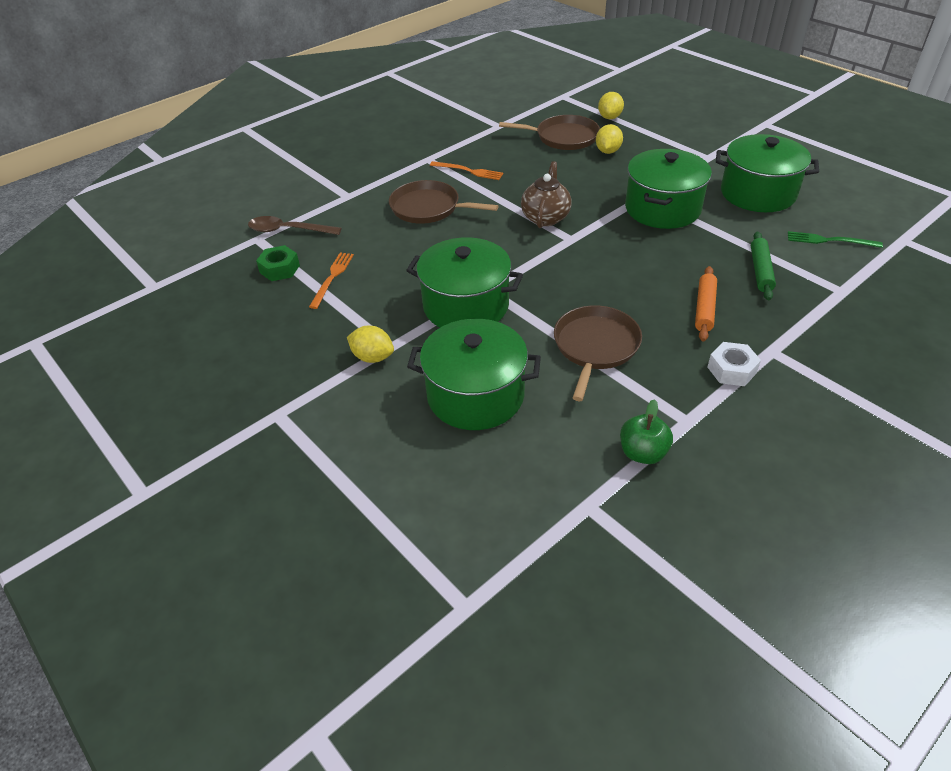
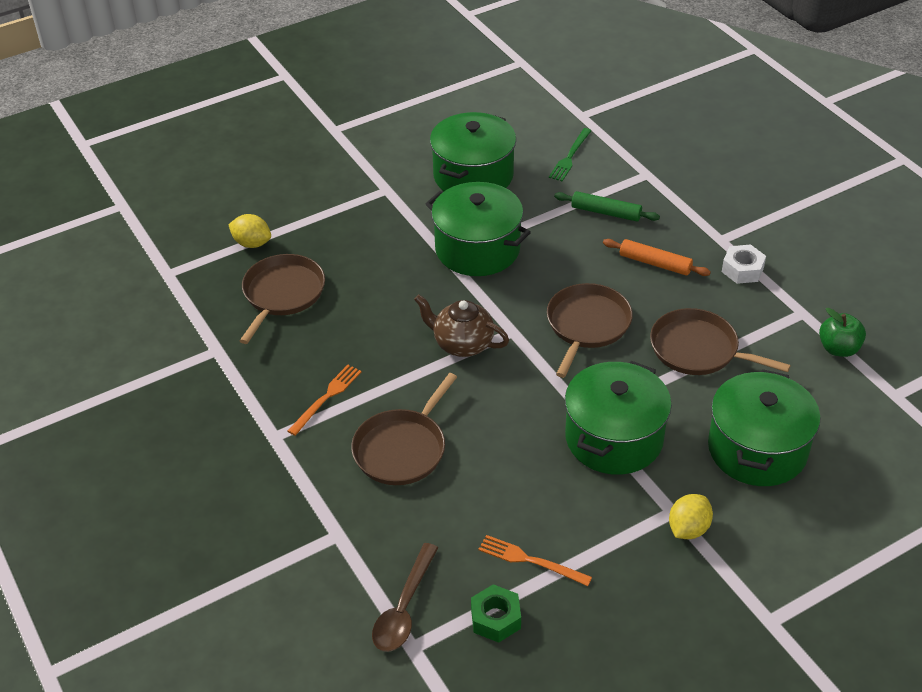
camera: 80 degrees left, 0 degrees up
(597, 276) = (587, 325): none -> brown pan
(608, 151) = (336, 263): yellow lemon -> none

